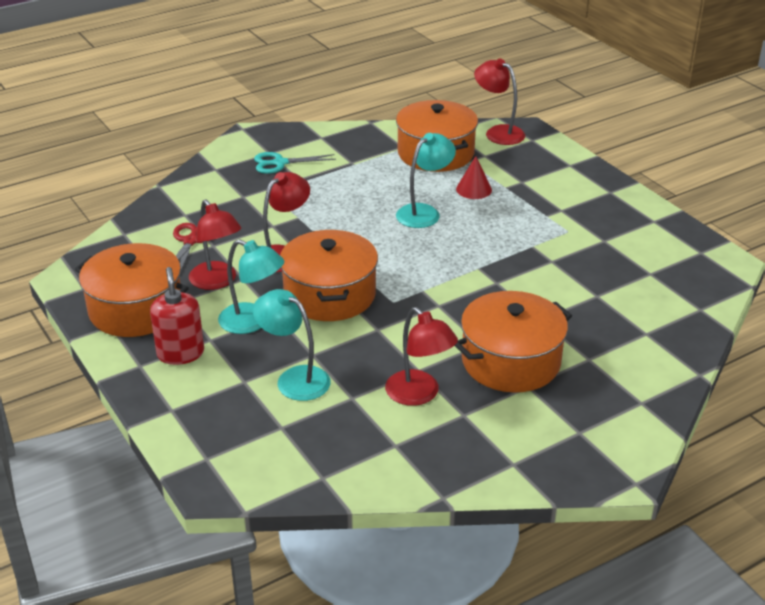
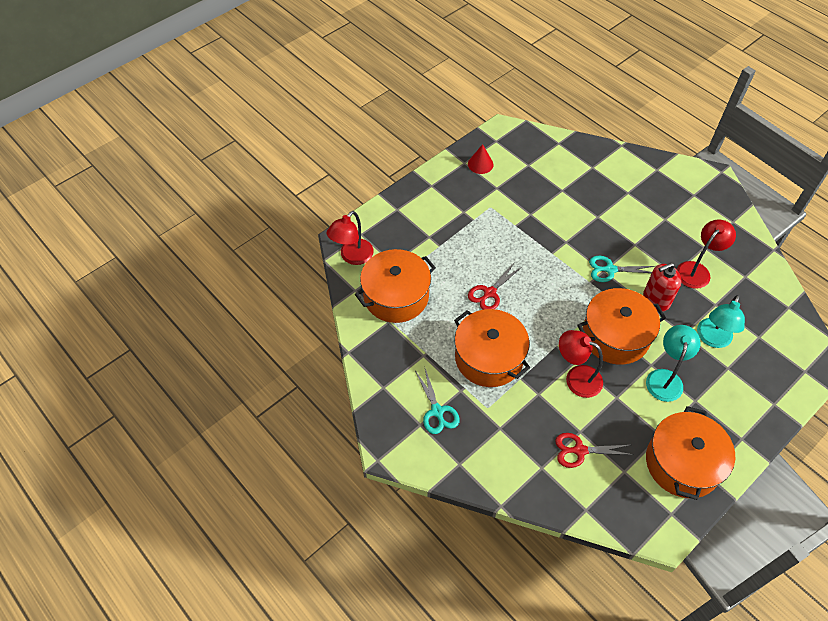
camera: 100 degrees left, 20 degrees up
(180, 353) = (718, 415): red soap dispenser -> red soap dispenser (656, 300)
(217, 281) = (627, 415): red lamp -> none
(424, 212) = (489, 293): turquoise lamp -> red scissors
(439, 311) = (610, 270): none -> turquoise scissors
(474, 189) = (447, 265): red cone -> red cone (480, 164)
(510, 361) = (646, 228): orange pot -> orange pot (489, 358)

